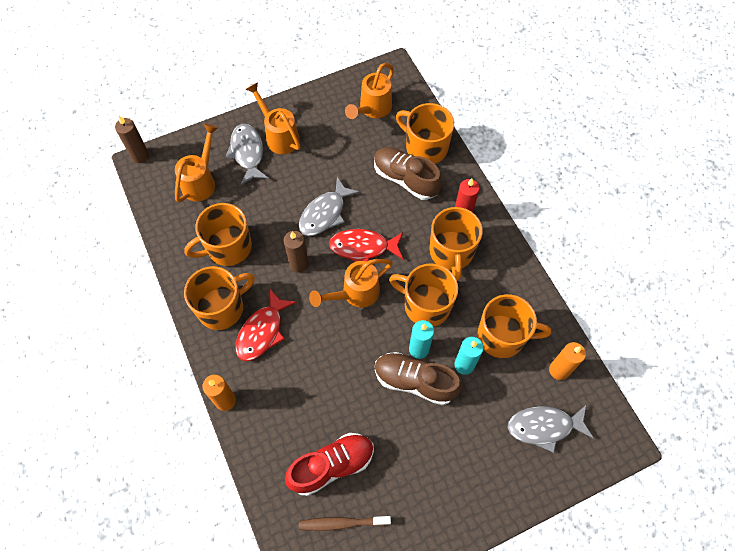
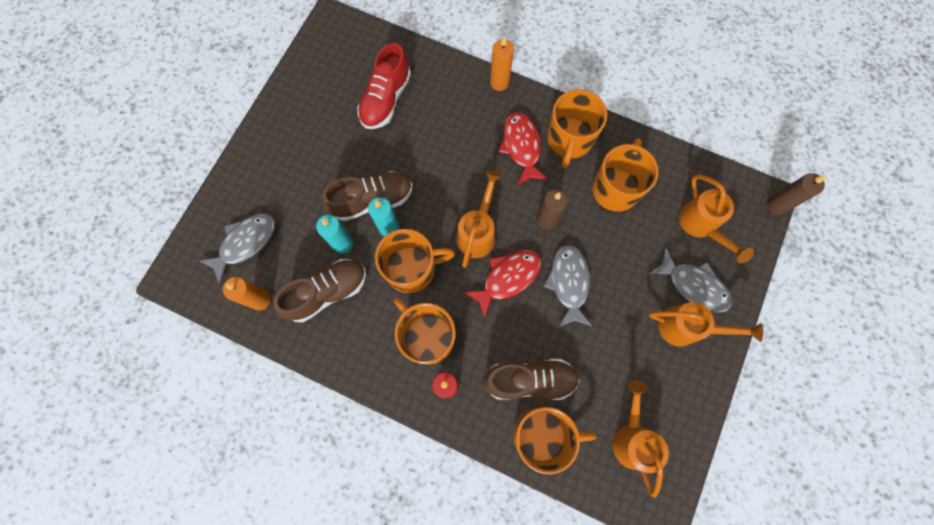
camera: 140 degrees right, 10 degrees up
(342, 523) = (349, 72): brown toothbrush -> none
(502, 336) = (327, 292): orange mug -> brown shoe

